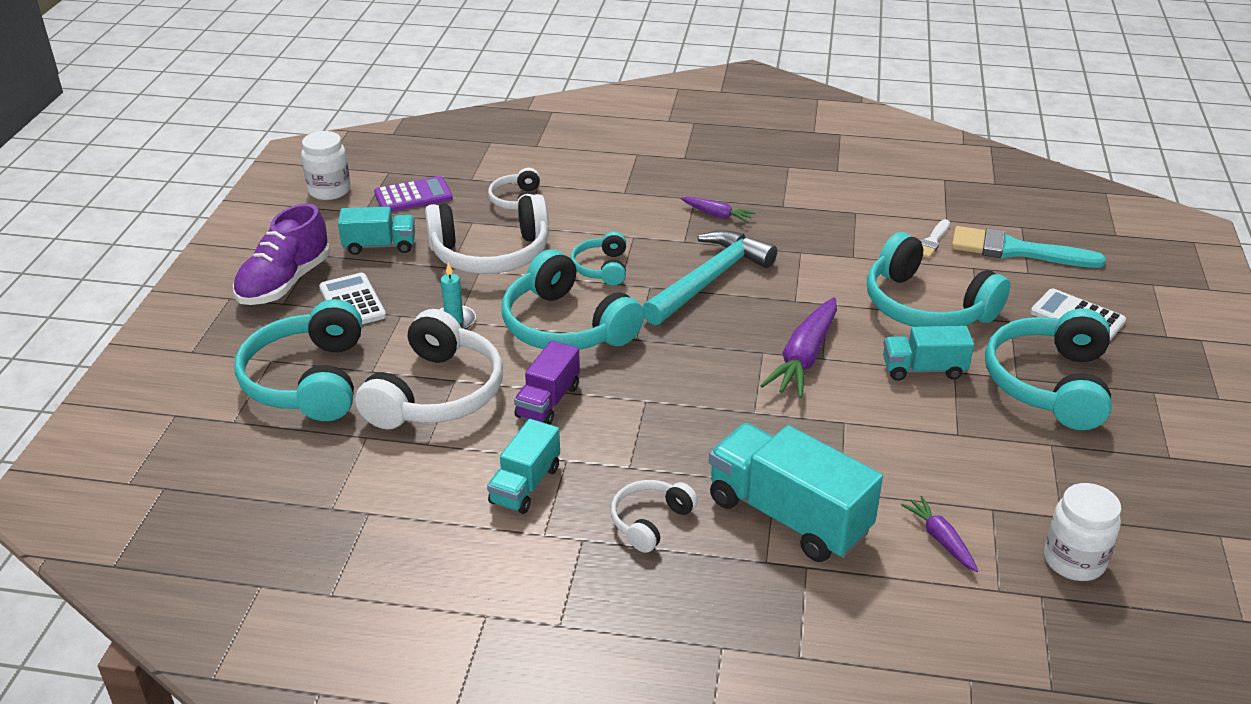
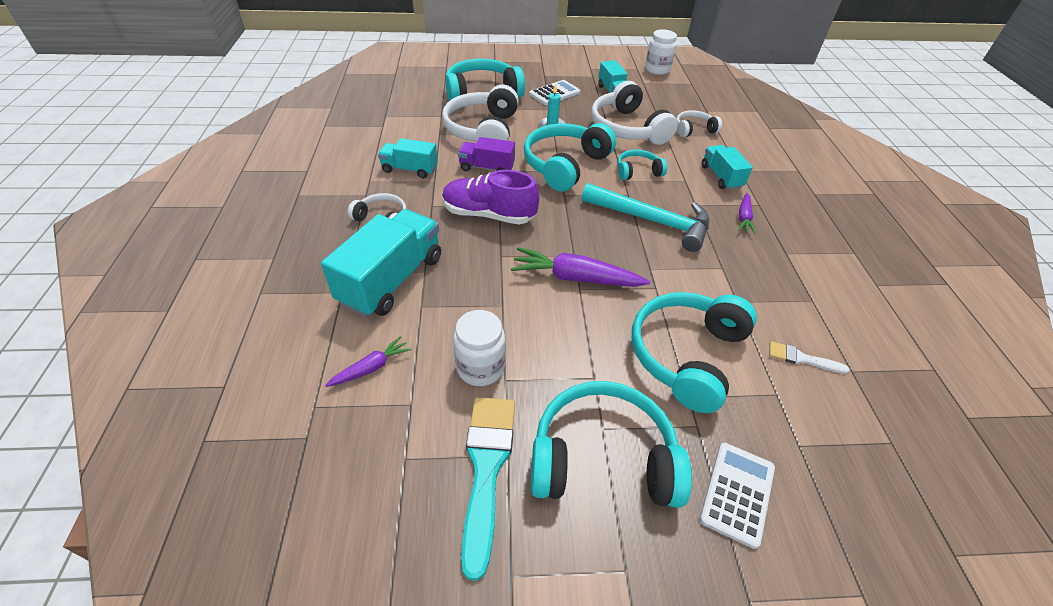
camera: 75 degrees right, 10 degrees up
(284, 283) = (562, 73): purple shoe -> purple shoe (488, 215)
(413, 196) = (671, 94): purple calculator -> none
(436, 393) = (483, 130): white headphones -> white headphones turned 90 degrees clockwise
(923, 369) = (588, 354): turquoise truck -> turquoise truck (721, 177)
(1016, 250) = (836, 435): turquoise brush -> turquoise brush (486, 468)
(1074, 561) = (347, 466): white jar -> white jar (480, 368)

